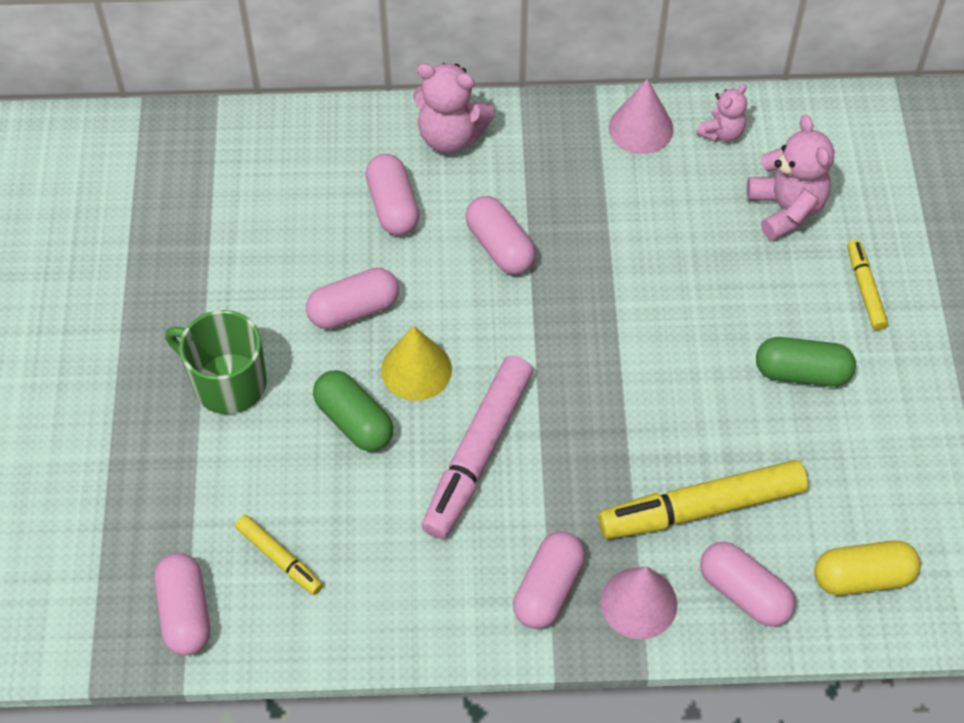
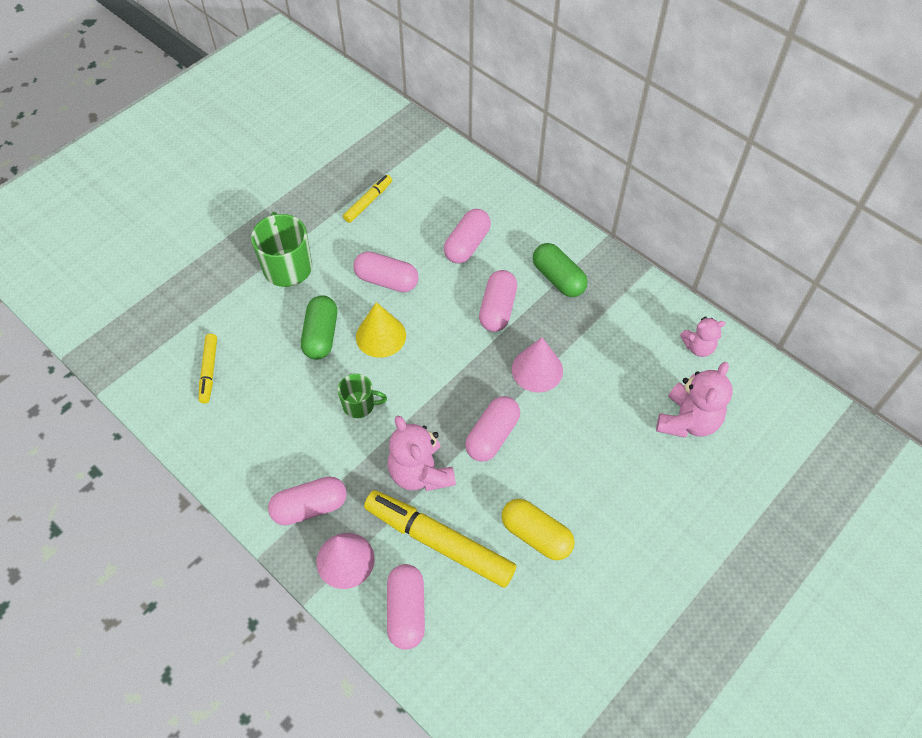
camera: 45 degrees right, 0 degrees up
(185, 612) = (141, 358): pink capsule -> pink capsule (492, 436)
(450, 136) = (539, 232): pink teddy bear -> pink teddy bear (420, 473)
(478, 453) = (359, 405): pink marker -> green mug
(641, 128) = (651, 308): pink cone -> pink cone (537, 370)
(802, 372) = (587, 520): green capsule -> green capsule (558, 278)
(862, 577) = (483, 670): yellow capsule -> yellow capsule (536, 535)
(865, 289) = (684, 507): yellow marker -> yellow marker (368, 202)

